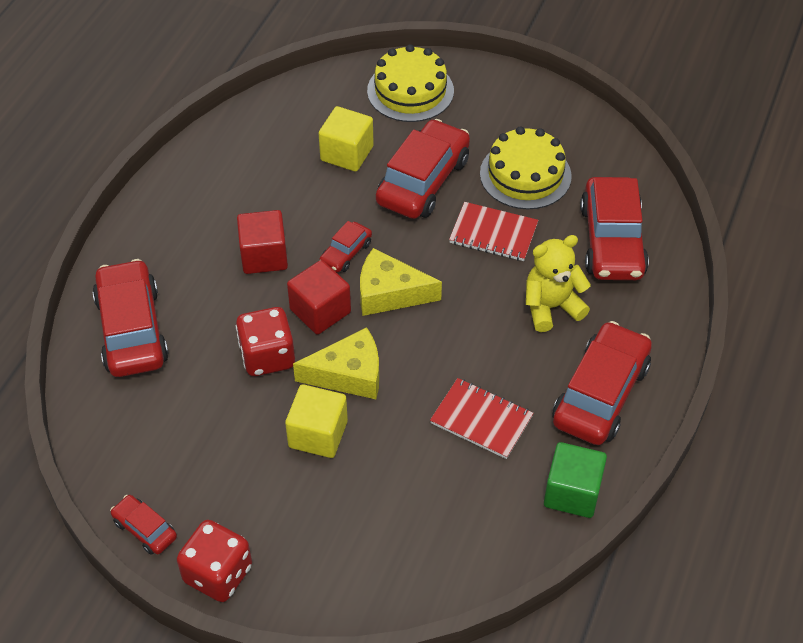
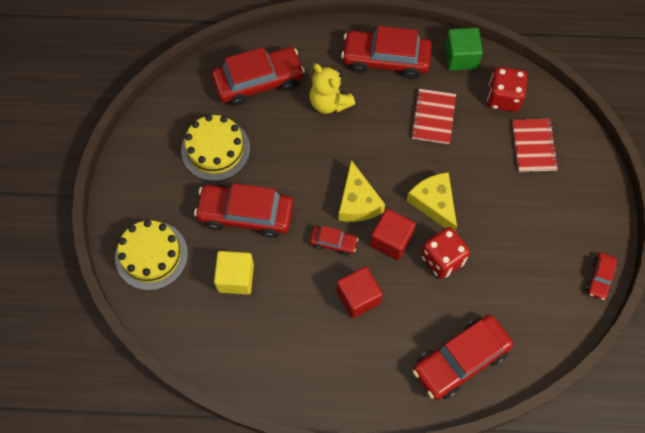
camera: 110 degrees left, 15 degrees up
(218, 574) = (605, 223): red dice -> red dice (503, 98)
(318, 434) = (486, 205): yellow cube -> none
(493, 234) = (279, 154): red notebook -> red notebook (534, 146)

